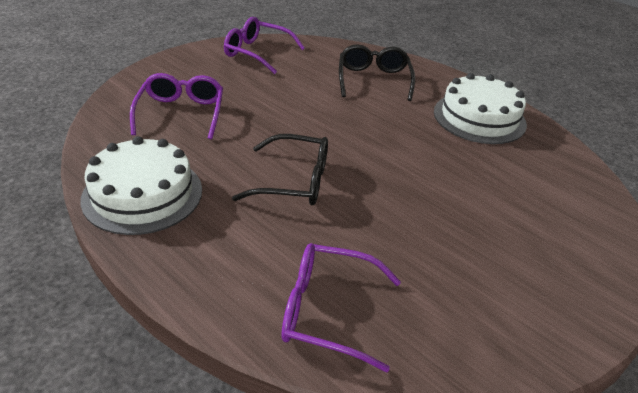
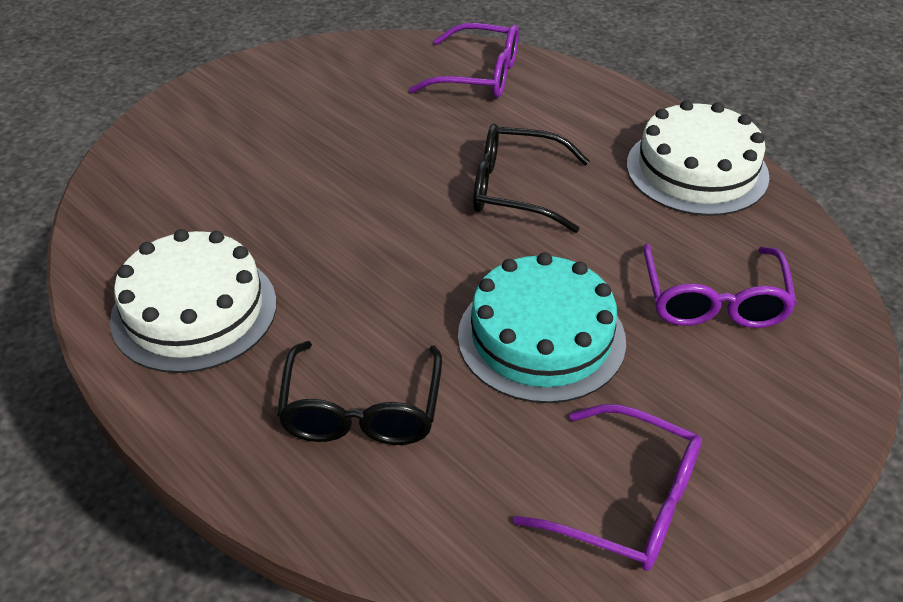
camera: 175 degrees left, 5 degrees up
(286, 101) = (541, 337): none -> turquoise cake

